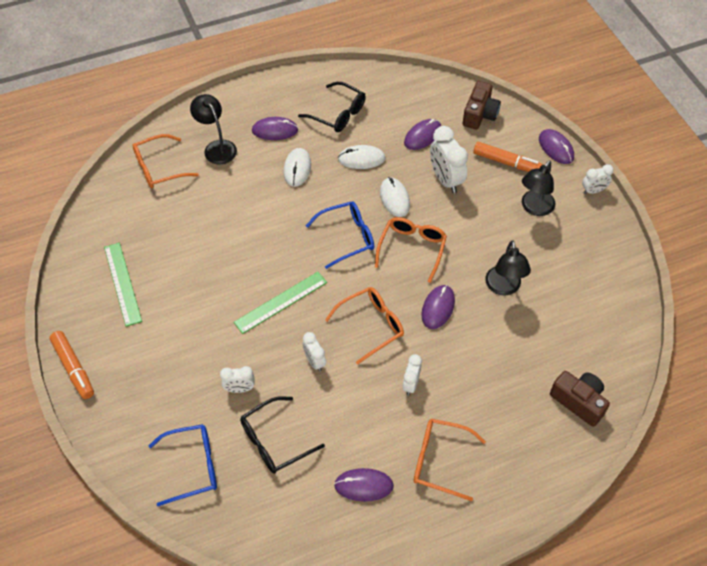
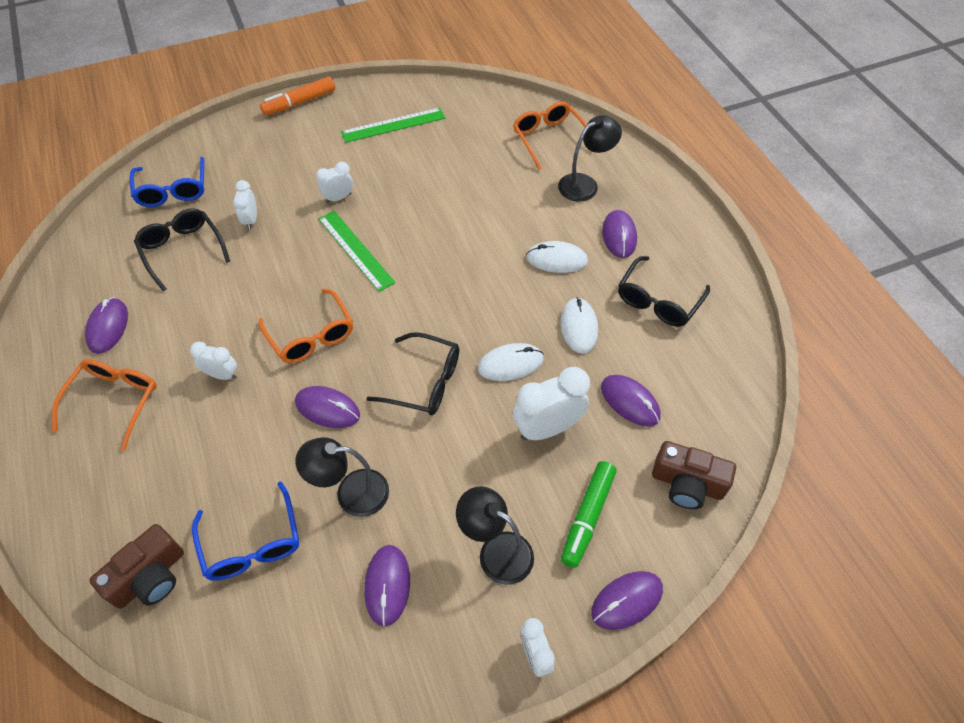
camera: 90 degrees right, 0 degrees up
(314, 361) = (271, 282): white clock -> white clock (338, 198)
(347, 237) = (446, 311): blue glasses -> blue glasses (252, 543)
(412, 249) = (425, 382): orange glasses -> black glasses
(506, 162) = (587, 517): orange marker -> green marker
(564, 263) = (387, 585): none -> purple mouse

